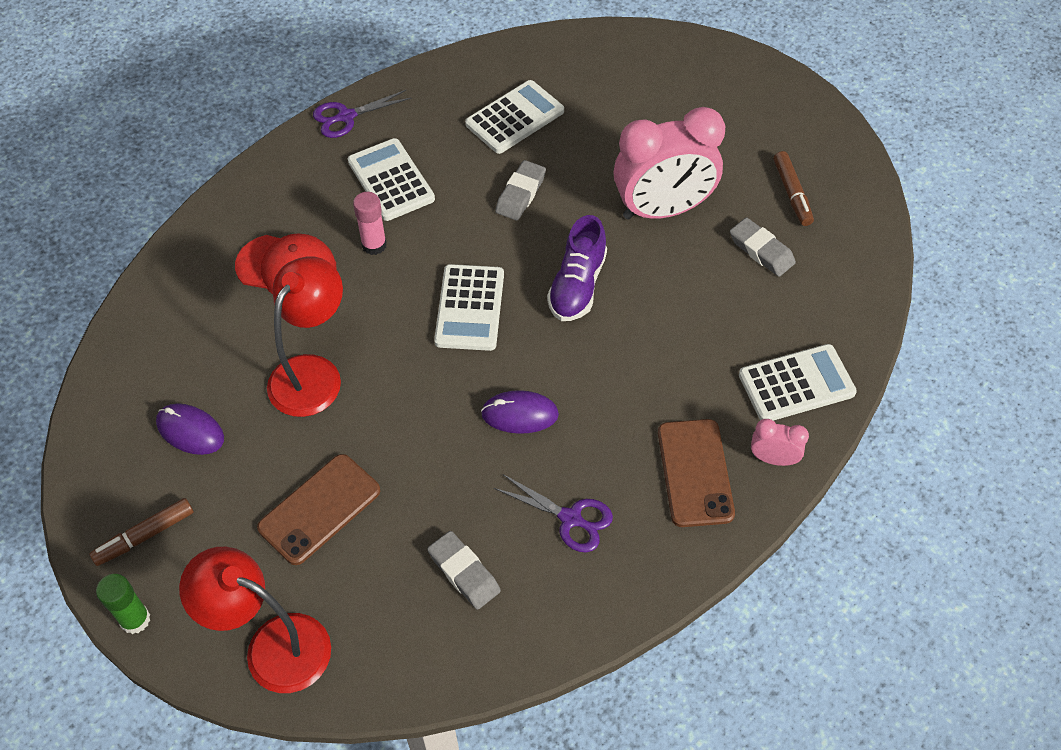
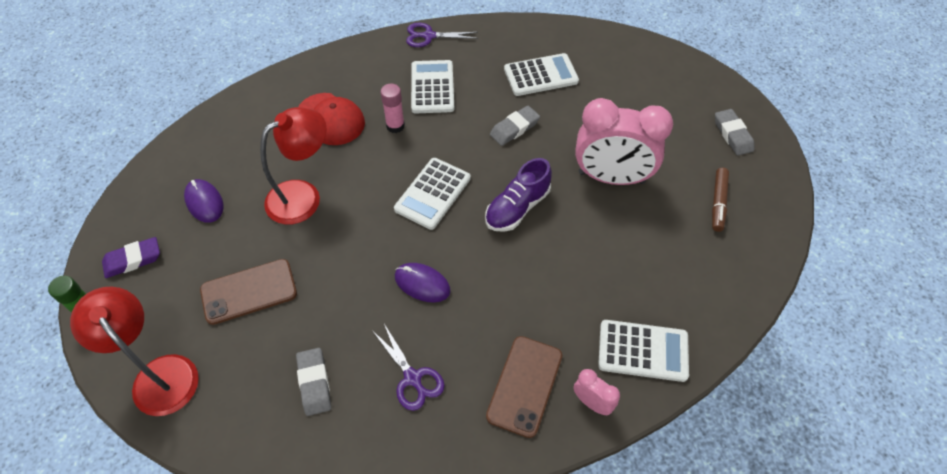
camera: 25 degrees right, 0 degrees up
(145, 536) = (133, 260): brown marker -> purple eraser
(761, 251) = (670, 236): grey eraser -> grey eraser (732, 135)

